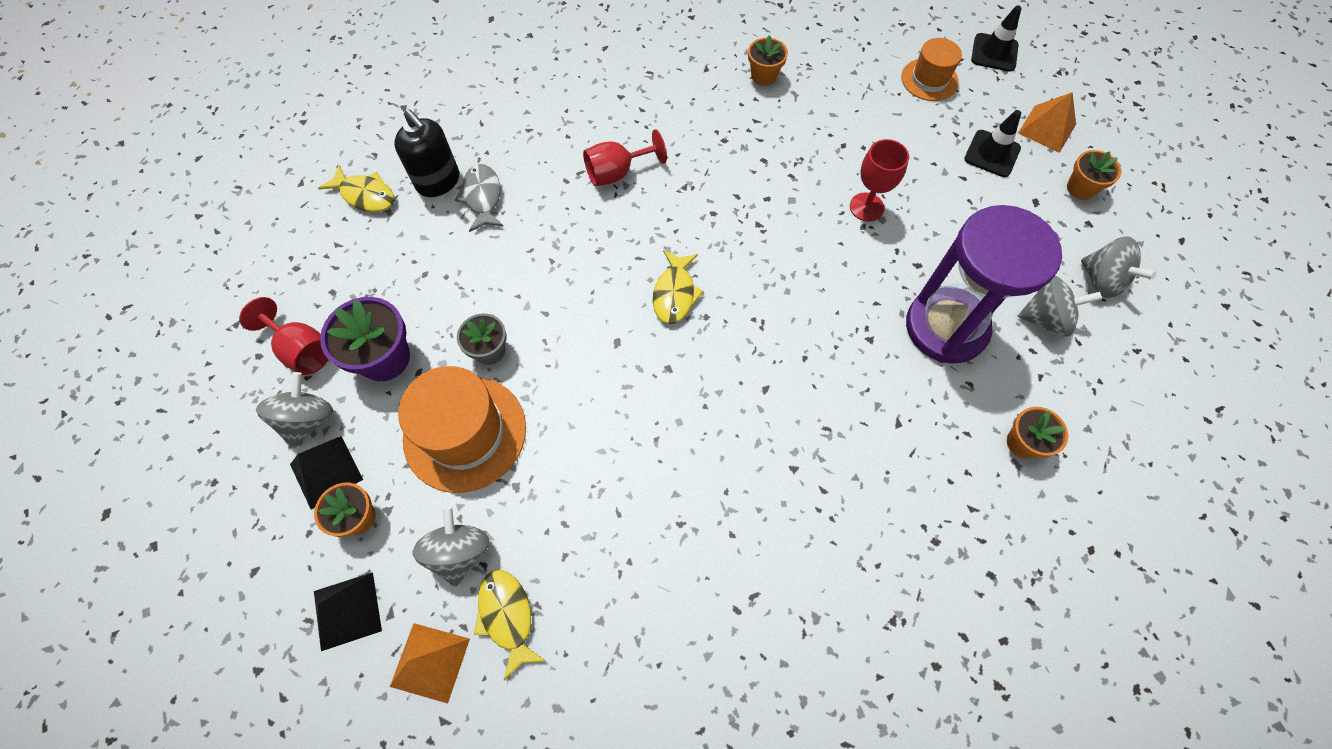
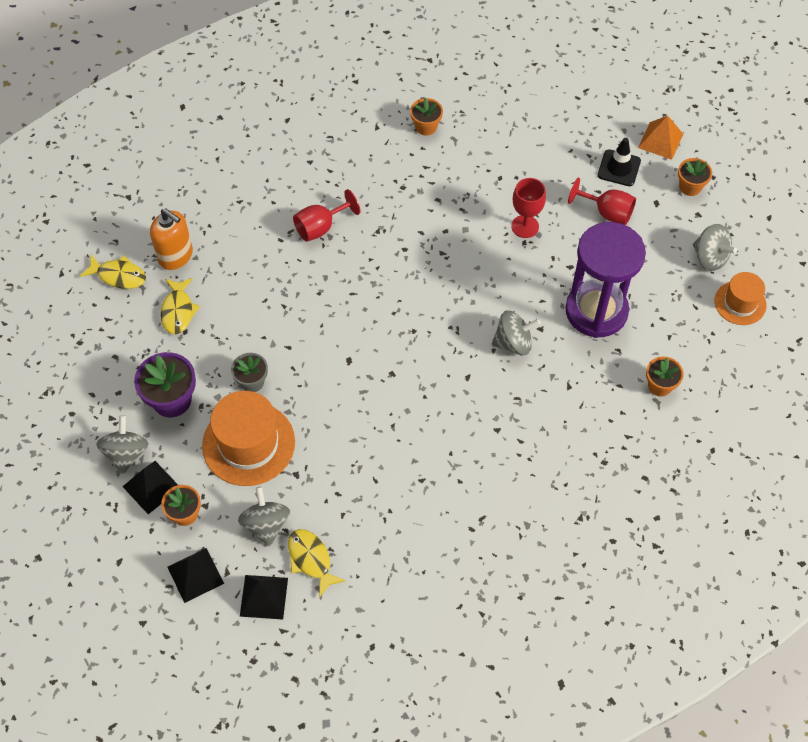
camera: 10 degrees left, 5 degrees down
(302, 350) = (105, 404): red goblet -> red goblet (607, 212)
(430, 662) = (264, 596): orange pyramid -> black pyramid
(438, 181) = (176, 256): black soap dispenser -> orange soap dispenser
(482, 197) = (215, 263): grey fish -> none
(675, 293) = (386, 317): yellow fish -> yellow fish (178, 311)
(929, 80) = (562, 111): orange hat -> orange hat (740, 303)
(994, 53) = (613, 80): black traffic cone -> none
(1045, 318) = (670, 293): grey spinning top -> grey spinning top (513, 343)

